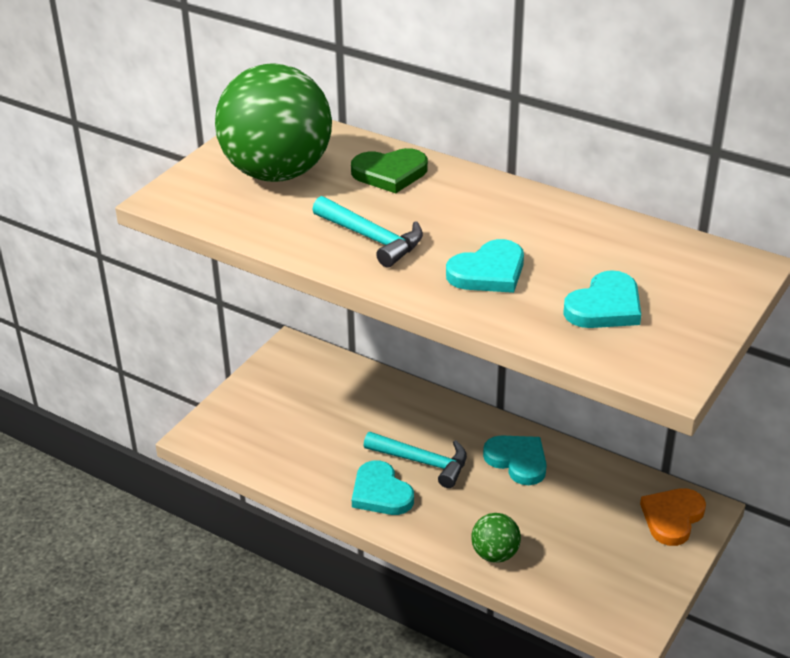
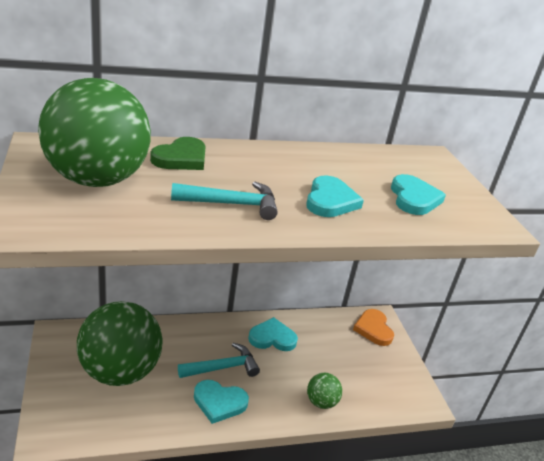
camera: 50 degrees left, 5 degrees down
(314, 413) = (120, 371): none -> green ball

